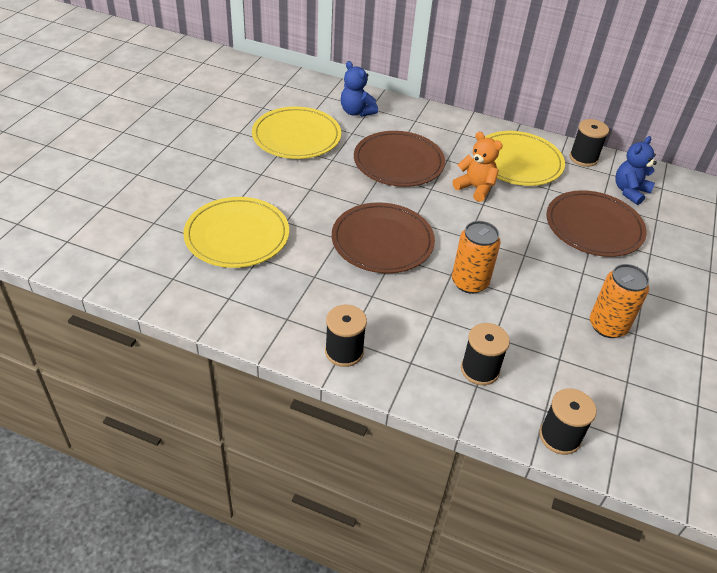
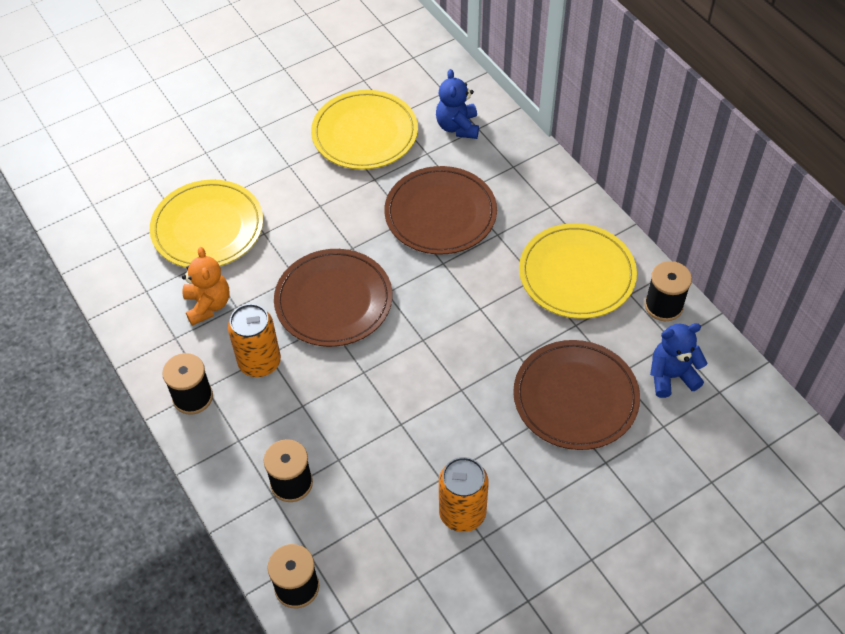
camera: 40 degrees right, 10 degrees up
(469, 282) = (373, 390): orange can -> orange can (259, 362)
(475, 188) = (492, 285): orange teddy bear -> orange teddy bear (208, 305)

